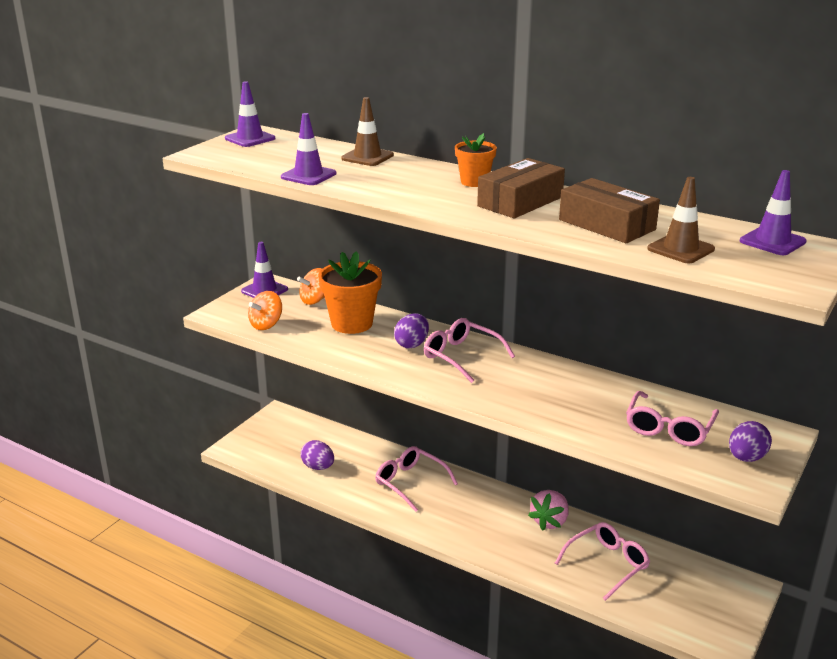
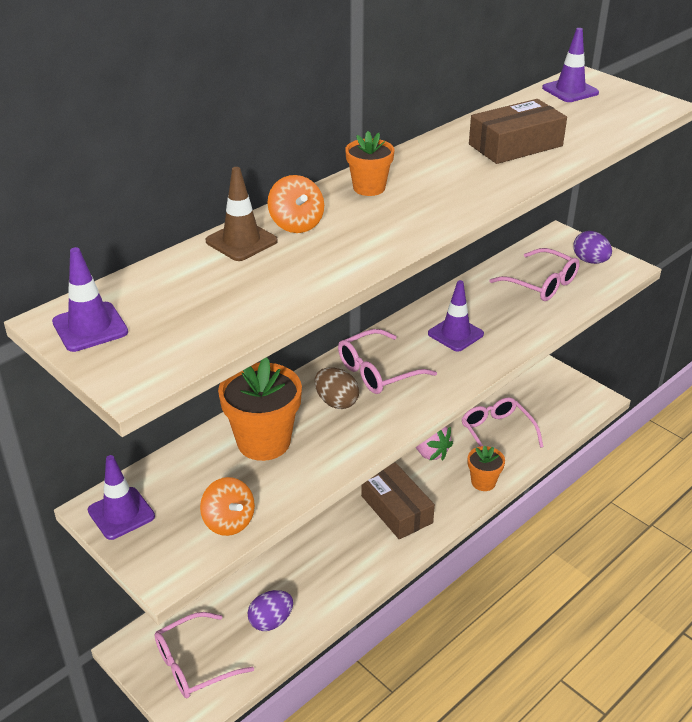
camera: 75 degrees left, 10 degrees up
(308, 175) = (289, 292): purple traffic cone -> purple traffic cone (455, 334)
(315, 300) = (181, 466): orange spinning top -> orange spinning top (296, 224)
(410, 482) = (332, 541): pink glasses -> pink glasses (194, 664)
(412, 344) = (336, 402): purple egg -> brown egg
(520, 201) = (440, 174): brown box -> brown box (396, 509)
(527, 562) = (483, 482): none -> orange flower pot
(680, 249) = (579, 127): brown traffic cone -> none

